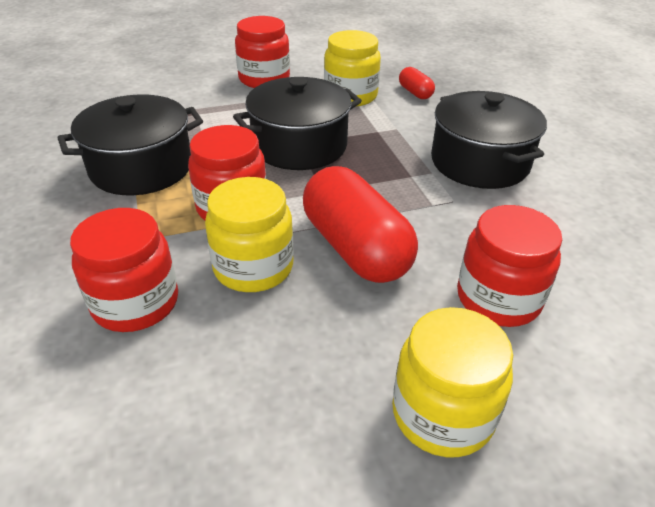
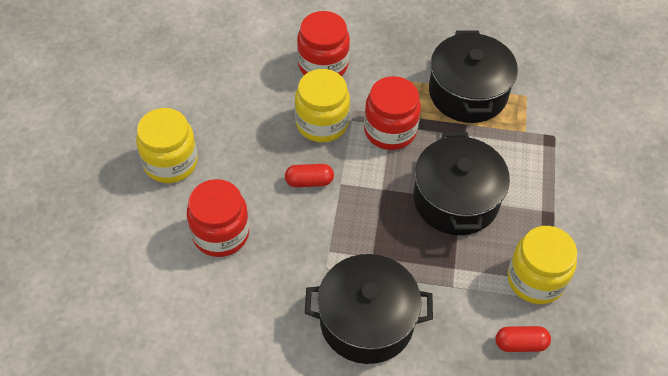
camera: 115 degrees right, 15 degrees up
(264, 79) = (602, 219): red jar -> none
(356, 248) = (309, 181): red capsule -> red capsule, size x0.46

